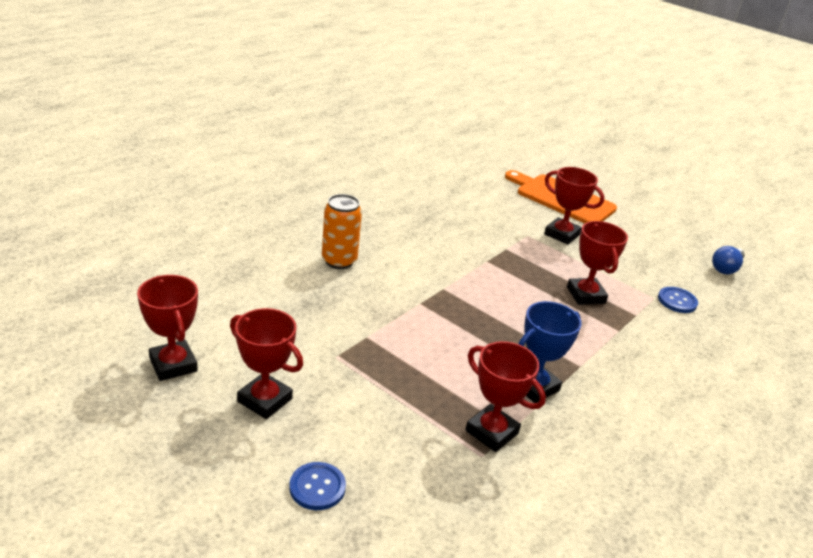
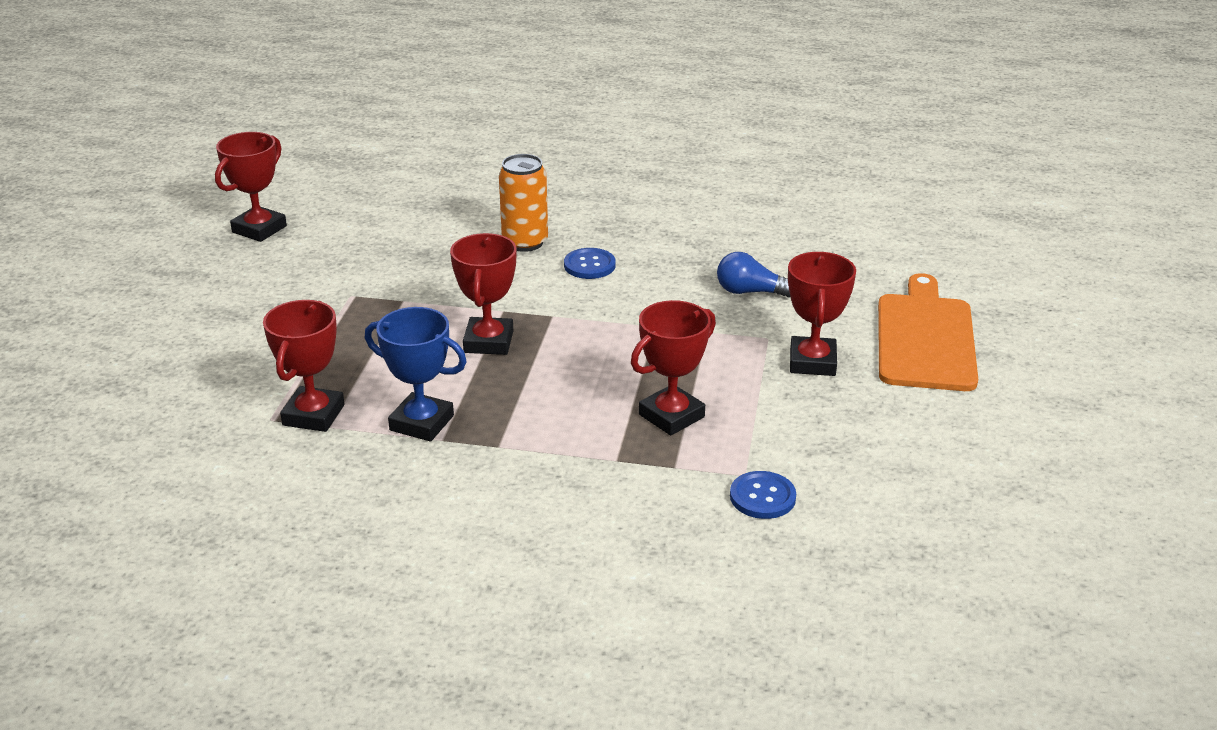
camera: 65 degrees right, 0 degrees up
(265, 400) = (250, 284): red trophy -> red trophy (488, 342)
(317, 487) = (157, 346): blue button -> blue button (589, 265)
(726, 268) = (942, 532): blue light bulb -> blue light bulb (750, 292)

